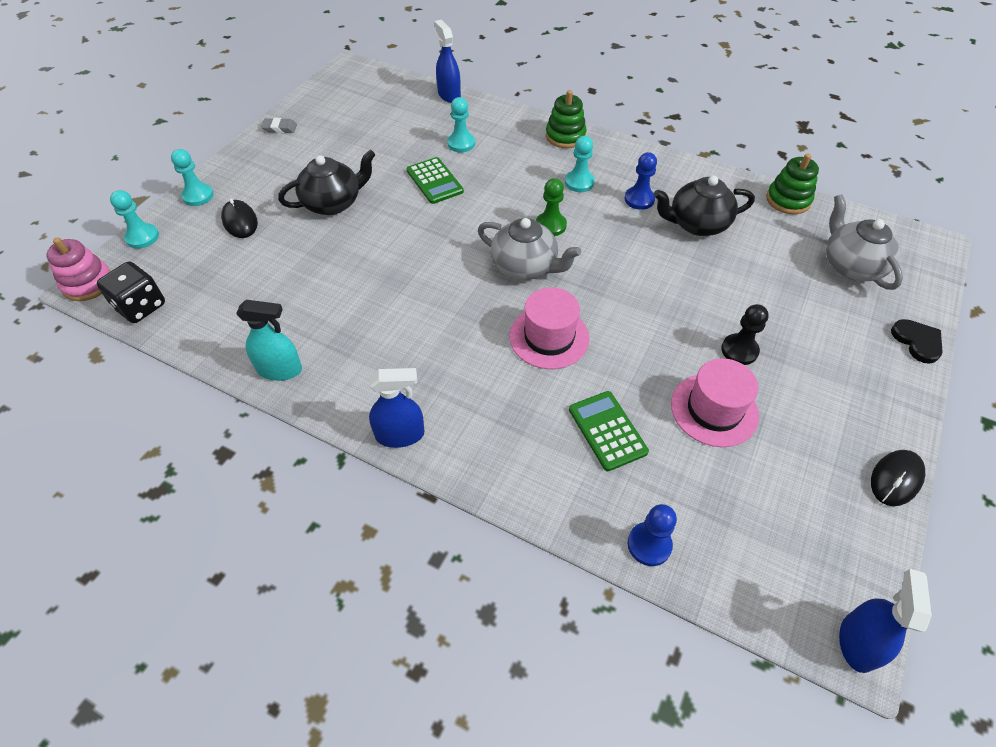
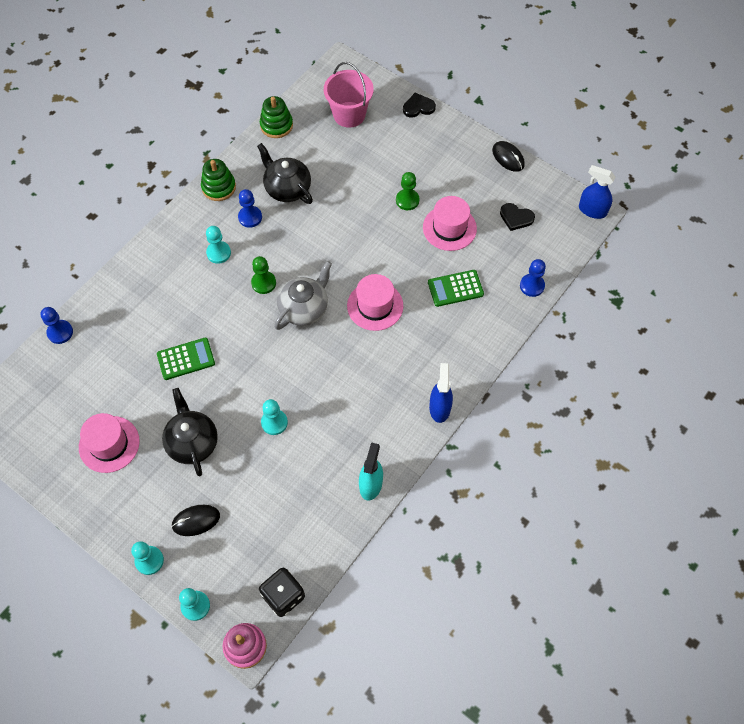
camera: 80 degrees left, 10 degrees up
(280, 128) = (64, 488): grey eraser -> none
(328, 147) = (109, 444): none -> pink hat
(449, 95) = (60, 332): blue spray bottle -> blue pawn
(461, 143) = (140, 332): turquoise pawn -> turquoise pawn (274, 422)
(565, 136) = (155, 250): green stacking toy -> green stacking toy (219, 187)
(697, 224) = (287, 188): black teapot -> black teapot turned 135 degrees clockwise
(739, 350) = (407, 200): black pawn -> green pawn
(777, 504) = (516, 218): none -> black heart
(851, 266) = (349, 114): grey teapot -> pink bucket

